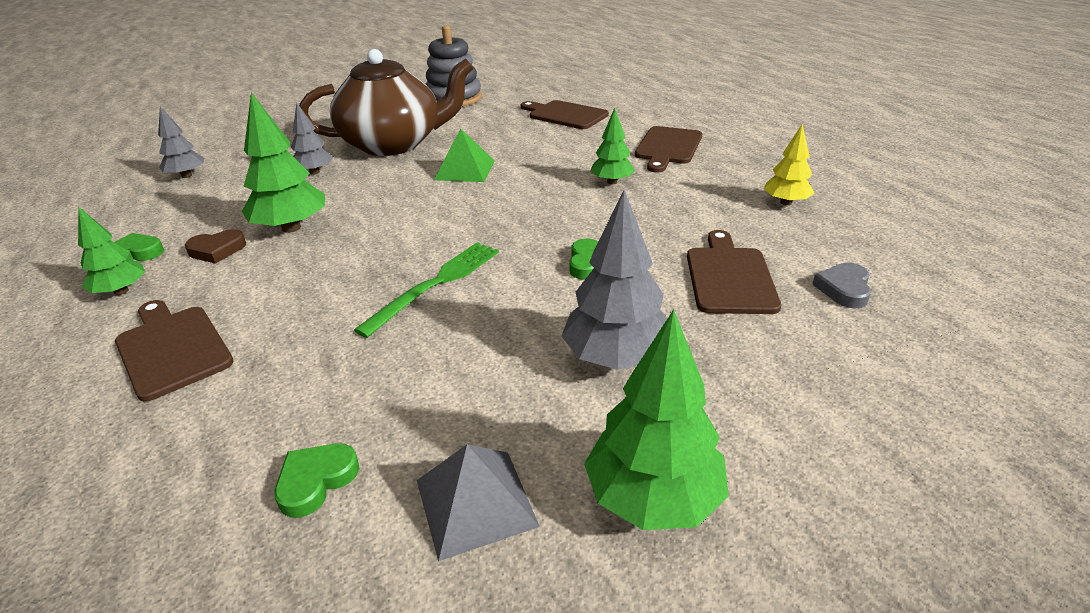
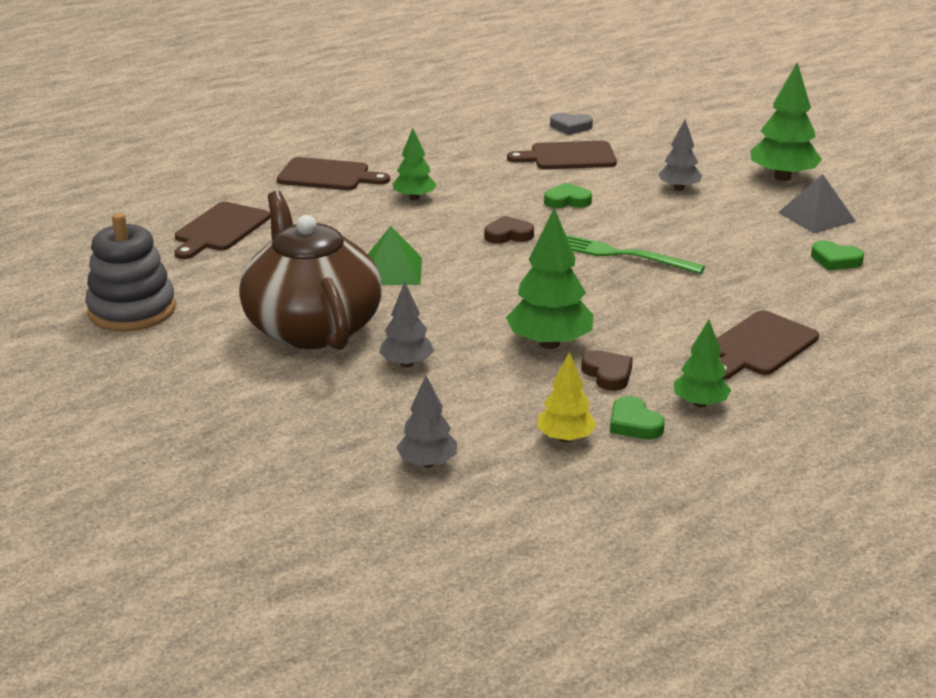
camera: 100 degrees left, 5 degrees down
(513, 223) = (508, 235): none -> brown heart
(616, 358) = (679, 188): grey tree -> grey tree, size x0.61
(785, 202) = (446, 135): yellow tree -> yellow tree (565, 438)

